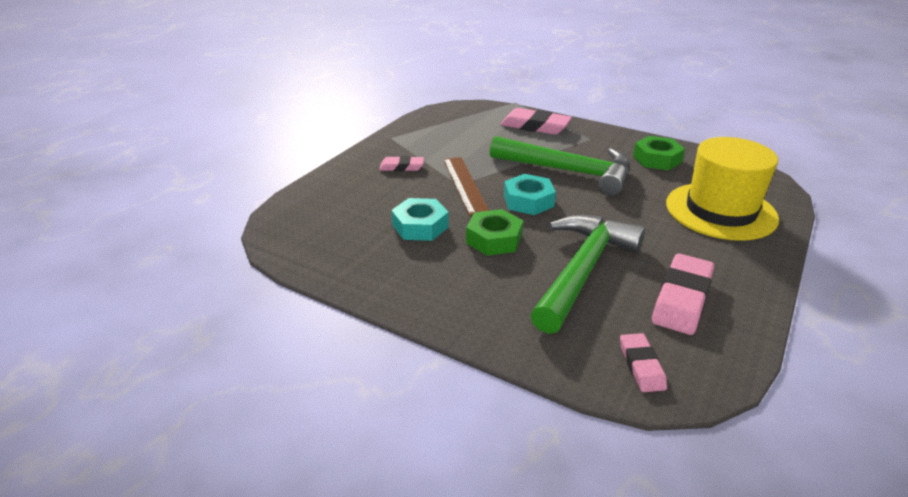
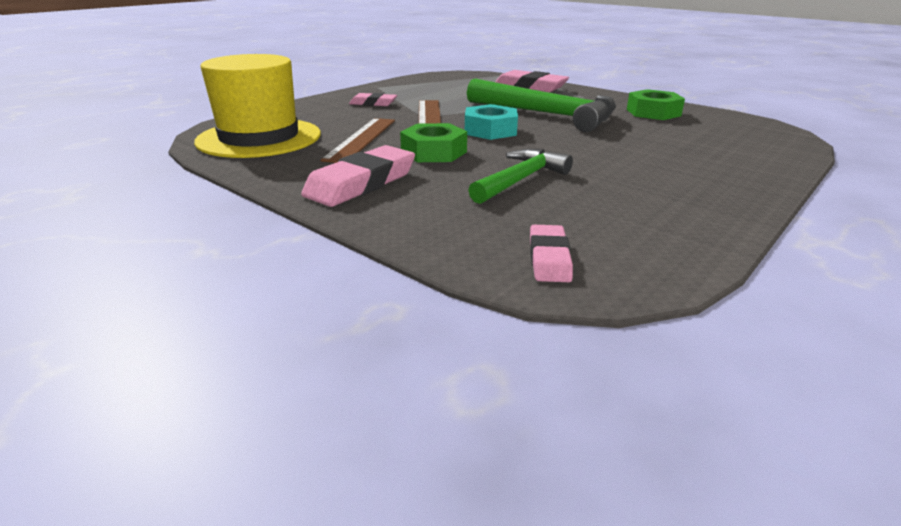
camera: 10 degrees right, 5 degrees down
(420, 226) = (361, 139): turquoise nut -> brown ruler
(582, 271) = (520, 180): green hammer -> green hammer, size x0.60
(682, 299) = (632, 209): pink eraser -> pink eraser (361, 183)
(720, 211) = (713, 149): yellow hat -> yellow hat (259, 138)

